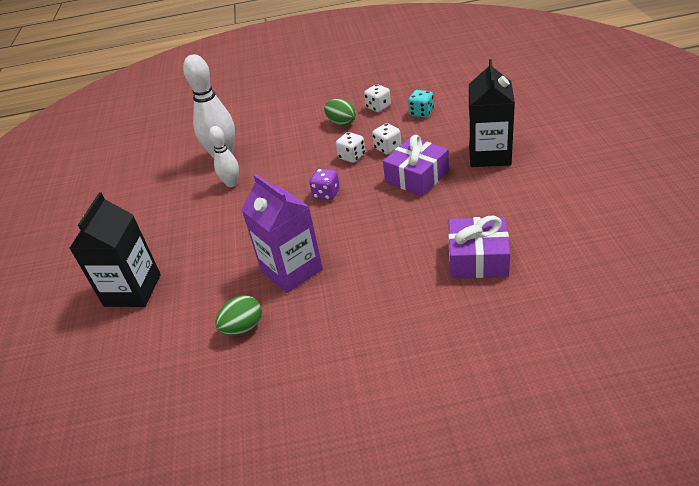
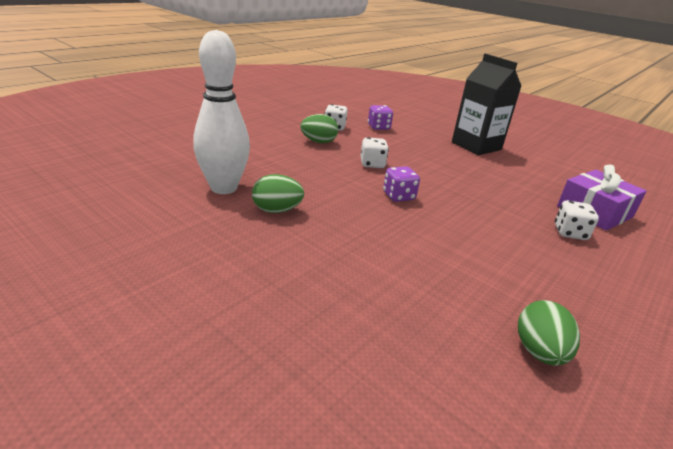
camera: 50 degrees left, 10 degrees down
(132, 290) = (322, 380): black carton -> none
(231, 183) = (277, 210): white bowling pin -> green egg
(291, 270) = (482, 271): purple carton -> none
(387, 148) = (393, 153): white dice -> white dice (570, 233)
(417, 176) = (452, 168): purple gift -> none
(421, 113) = (378, 127): turquoise dice -> purple dice

